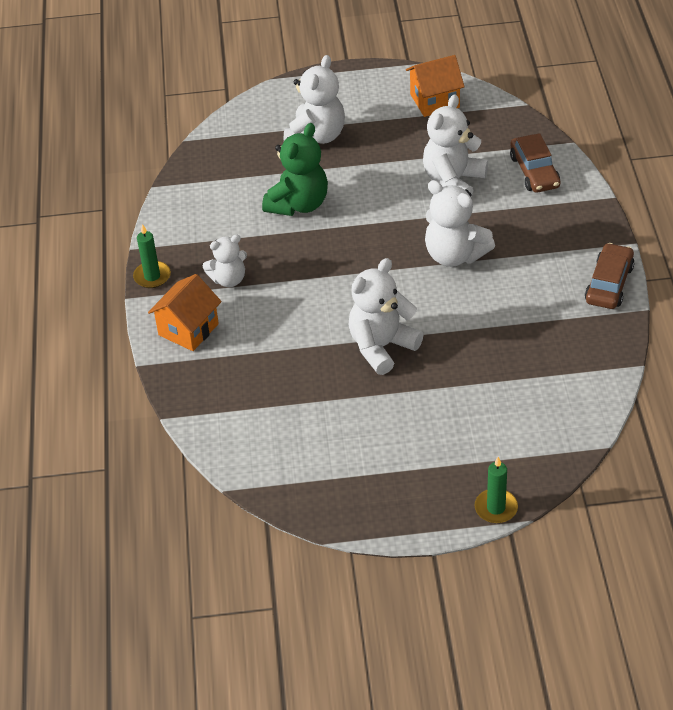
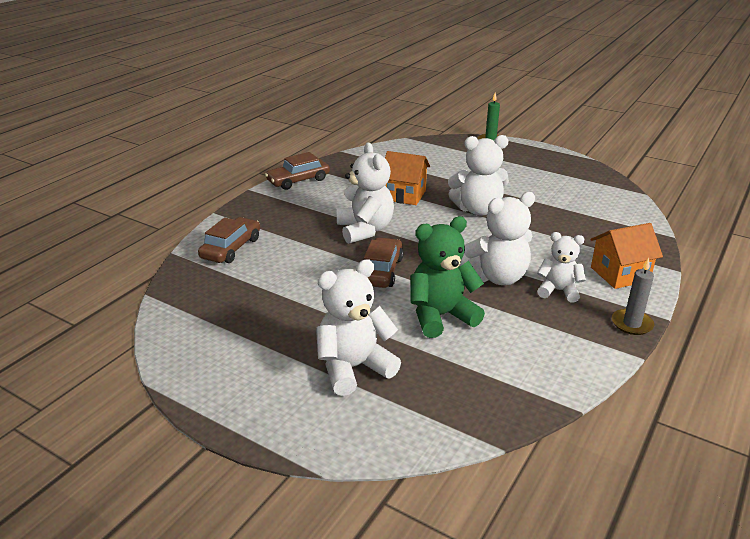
camera: 145 degrees left, 15 degrees down
(152, 276) = (631, 324): green candle -> grey candle
(387, 219) = (381, 271): none -> brown car
(434, 101) = (204, 339): orange house -> orange house (404, 195)
(453, 181) = (295, 270): white teddy bear -> white teddy bear (497, 277)

